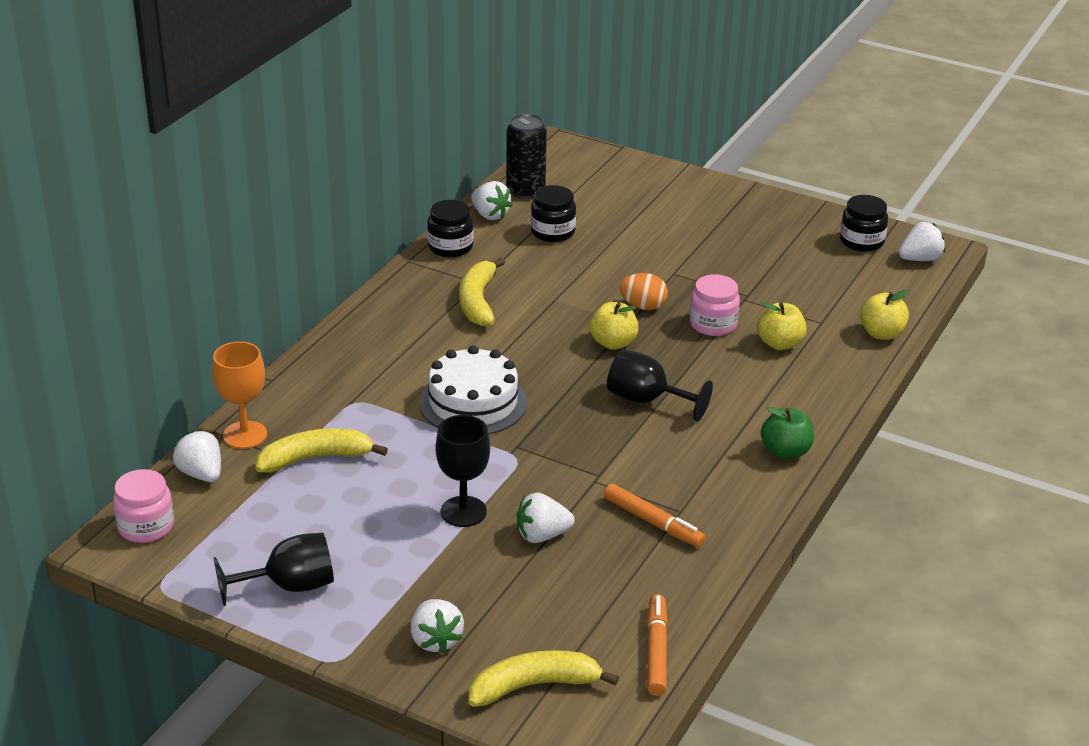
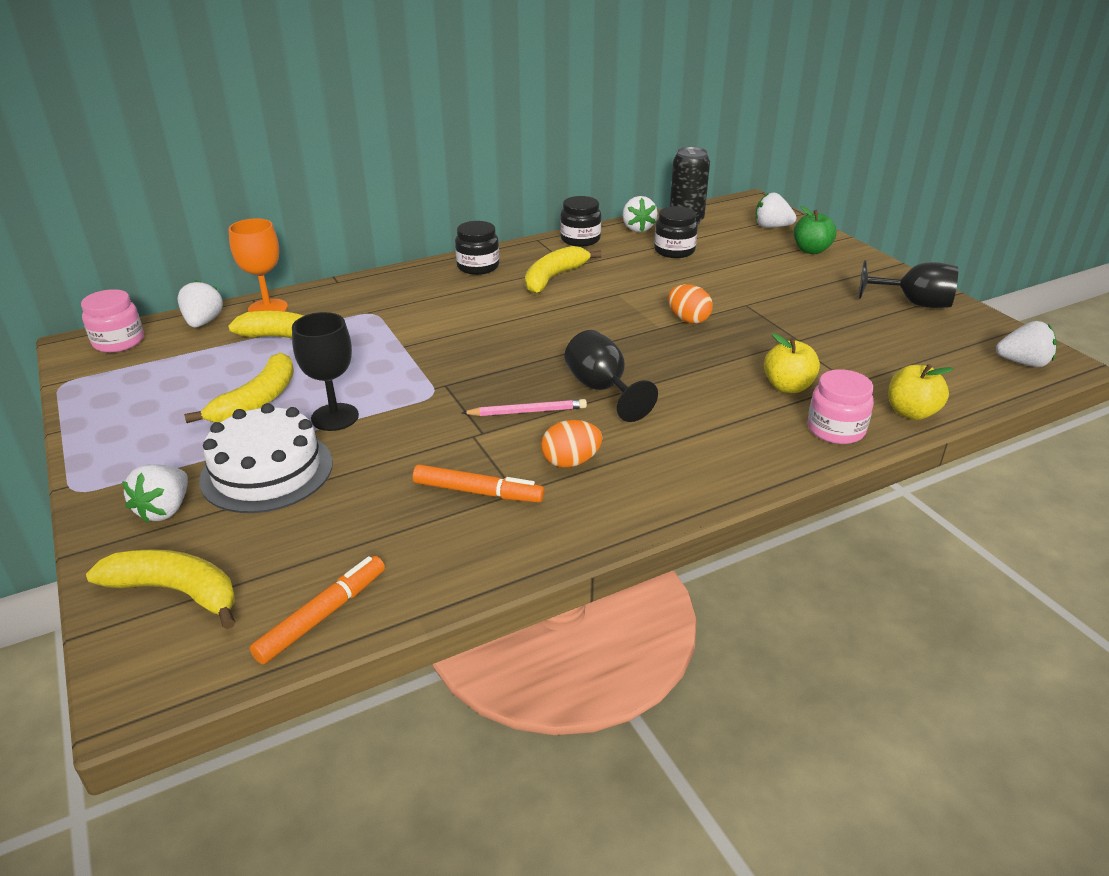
camera: 35 degrees right, 0 degrees up
(290, 586) = (136, 419): black goblet -> black goblet (914, 303)
(375, 526) = (257, 401): none -> yellow banana
(473, 402) = (455, 342): white cake -> white cake (267, 471)
(542, 535) = (368, 462): white strawberry -> white strawberry (771, 227)
(612, 443) = (527, 411): none -> pink pencil
(613, 343) = (627, 337): yellow apple -> none
(653, 522) = (478, 492): orange marker -> orange marker turned 60 degrees counterclockwise
(691, 471) = (570, 462): none -> orange egg
(713, 324) = (738, 351): pink jar -> pink jar (835, 429)
(785, 451) = (686, 480): green apple -> green apple (811, 250)
(861, 241) = (968, 332): black jar -> black jar (478, 267)

